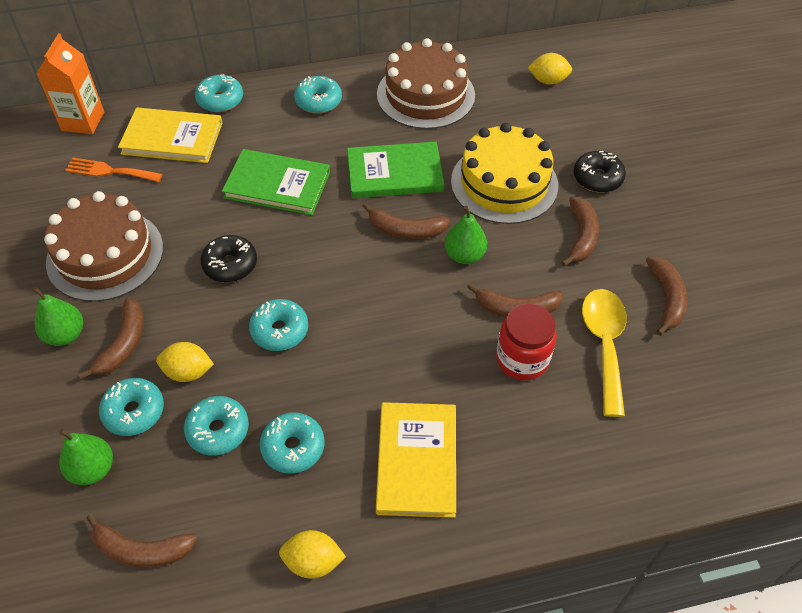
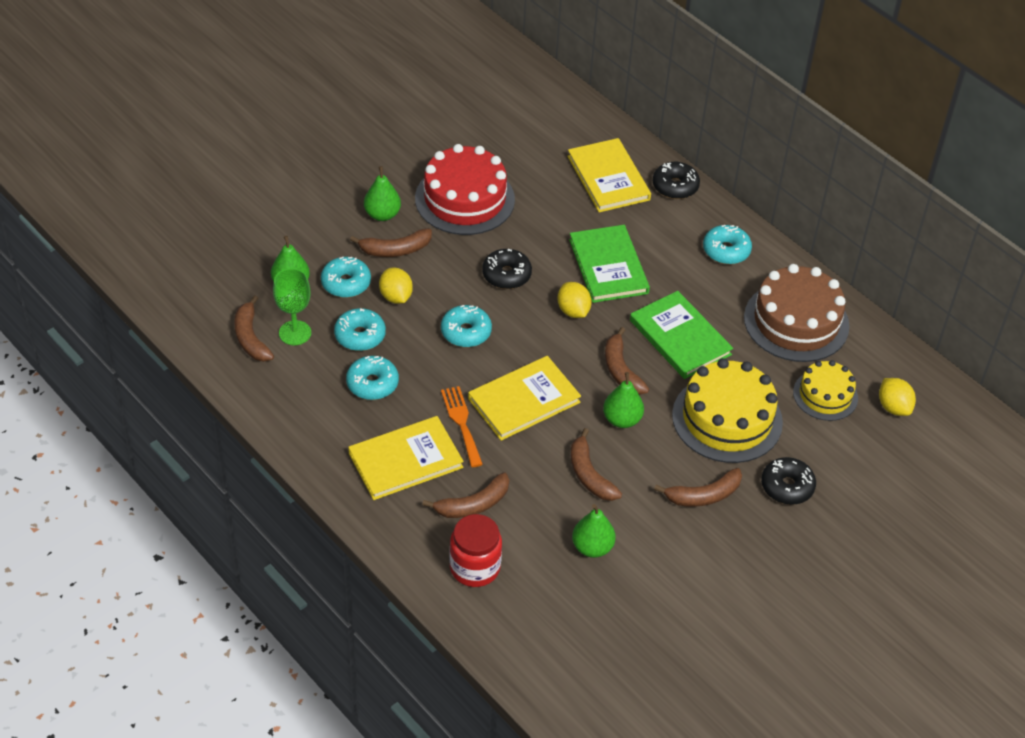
camera: 60 degrees right, 5 degrees down
(83, 121) = (584, 116): orange carton -> none
(105, 255) = (464, 199): brown cake -> red cake
(109, 171) = (545, 159): orange fork -> orange fork (461, 423)
(168, 496) = (295, 333): none -> green goblet
(220, 100) = (675, 186): turquoise donut -> black donut
(313, 562) = (294, 432): yellow lemon -> yellow lemon (573, 311)
(398, 320) = (524, 400): none -> yellow book
(513, 112) = (825, 395): none -> yellow cake
(522, 359) = (540, 495): red jar -> red jar (475, 567)
(604, 345) = (592, 547): yellow spoon -> green pear
(666, 298) = (674, 579): brown banana -> brown banana (473, 505)

